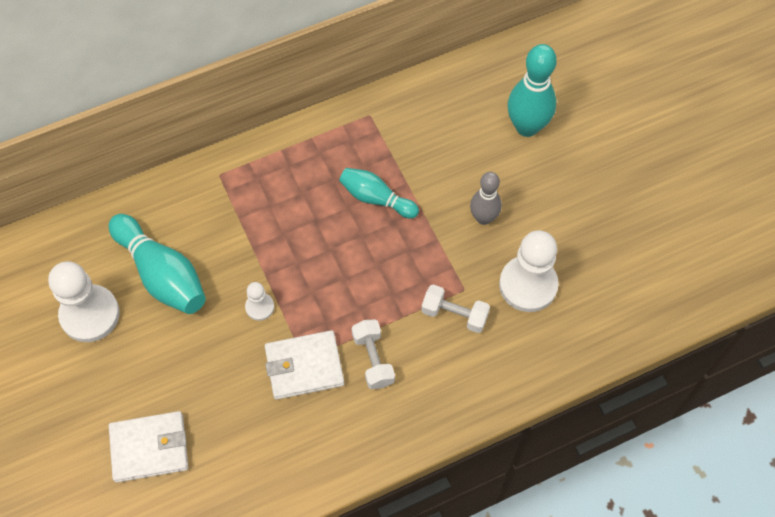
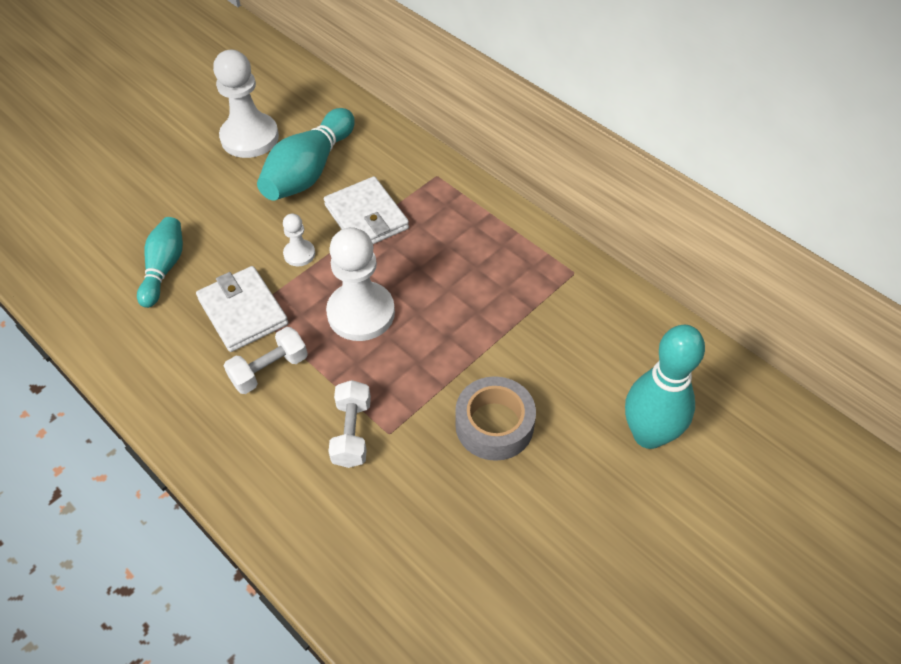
camera: 70 degrees right, 10 degrees down
(149, 448) = (125, 221): white wallet -> white wallet (366, 217)
(376, 198) = (470, 311): turquoise bowling pin -> turquoise bowling pin (164, 268)
(483, 218) = (494, 425): grey bowling pin -> grey tape
(528, 285) = (421, 502): white pawn -> white pawn (361, 313)

